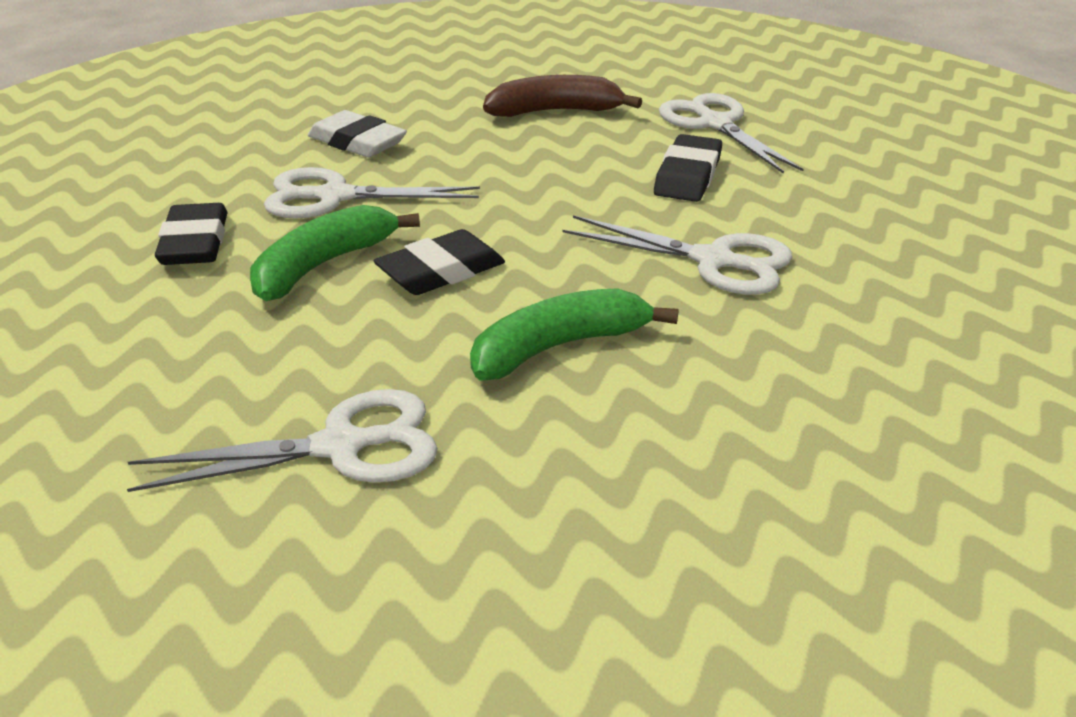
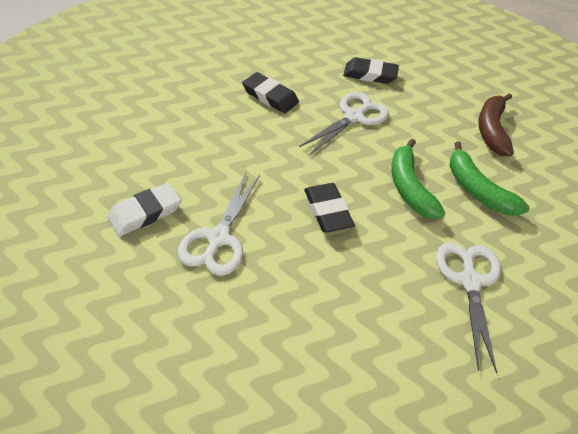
camera: 75 degrees left, 15 degrees up
(194, 243) = (246, 321): black eraser -> black eraser (370, 74)
(323, 265) = (302, 259): green banana -> green banana (477, 189)
(555, 111) = (162, 116): brown banana -> brown banana (491, 130)
(715, 124) = (219, 68): white scissors -> none

